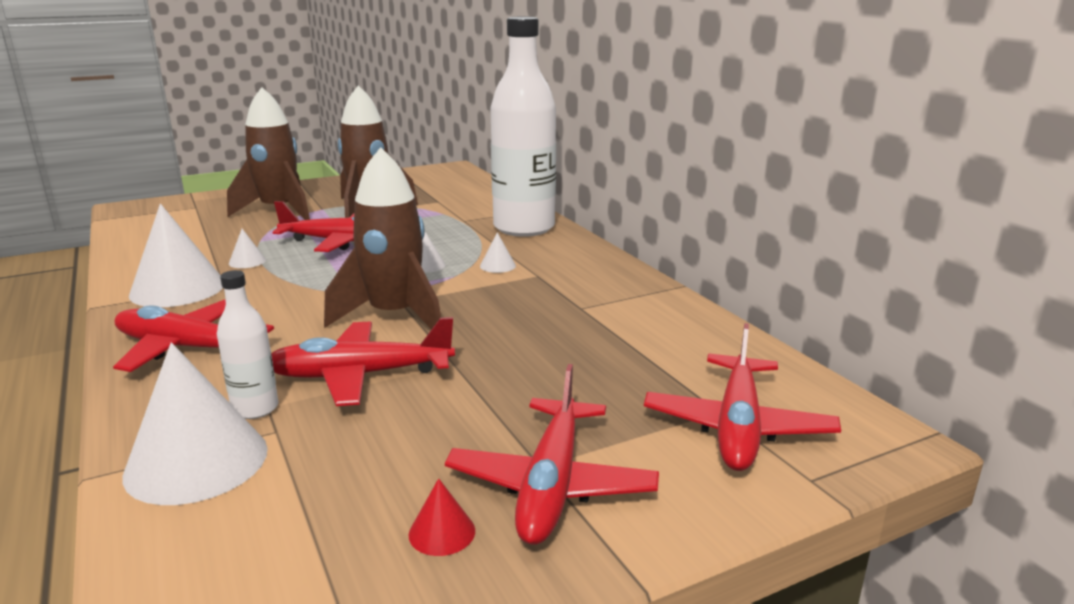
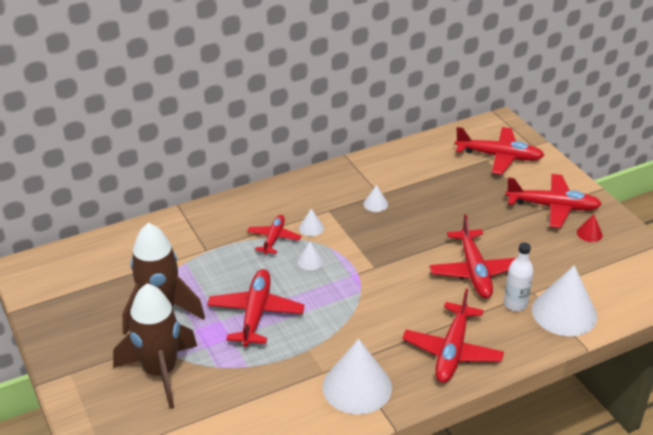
camera: 90 degrees left, 15 degrees up
(247, 261) = (299, 361): white cone -> white cone (375, 204)
(394, 317) = (398, 267): brown rocket -> none
(477, 247) = (274, 238): none -> red plane
(524, 228) = (230, 217): white bottle -> none

